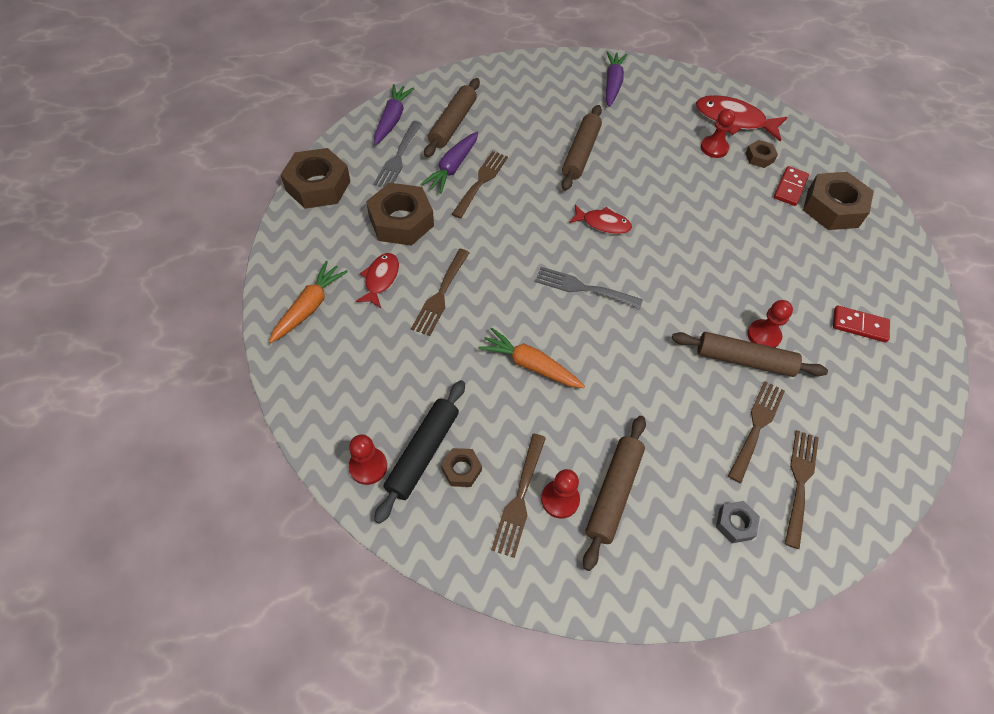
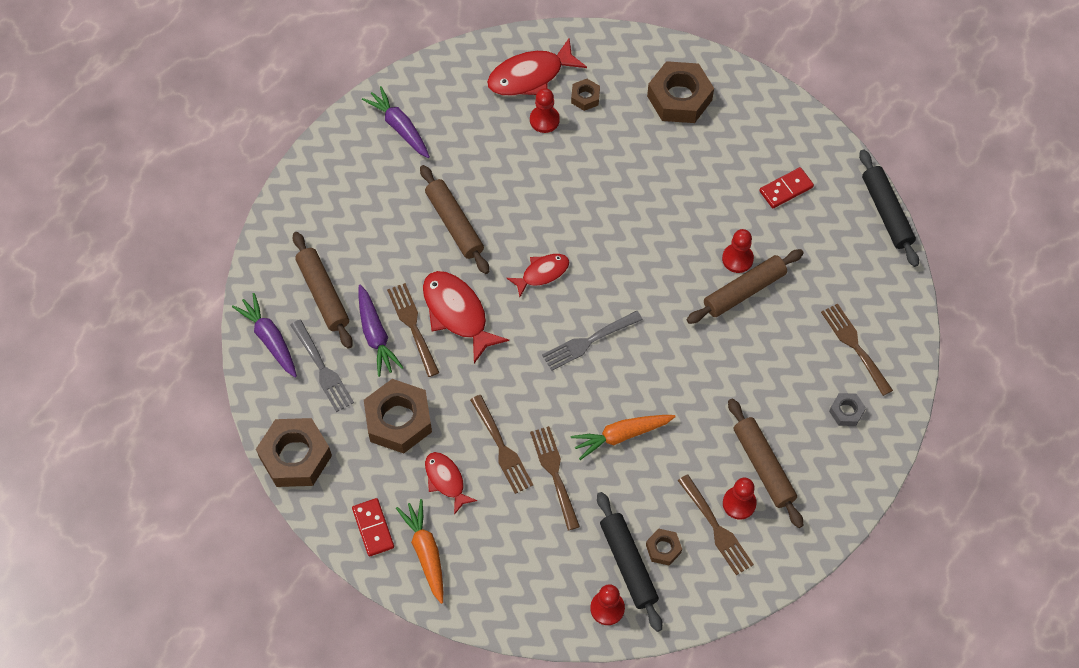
camera: 45 degrees left, 5 degrees up
(517, 198) = (457, 313): none -> red fish
(756, 427) = (797, 333): brown fork -> brown fork (555, 474)
(790, 188) = (634, 107): red domino -> red domino (373, 528)
(939, 413) = (886, 212): none -> black rolling pin

